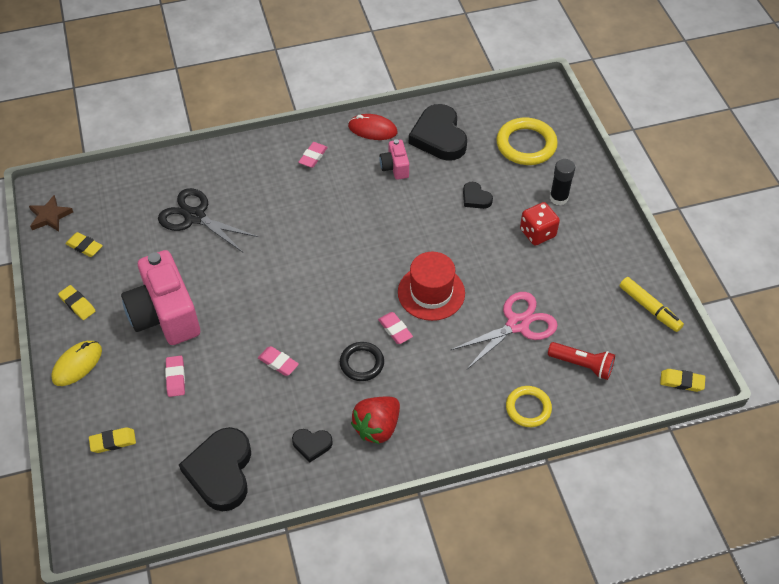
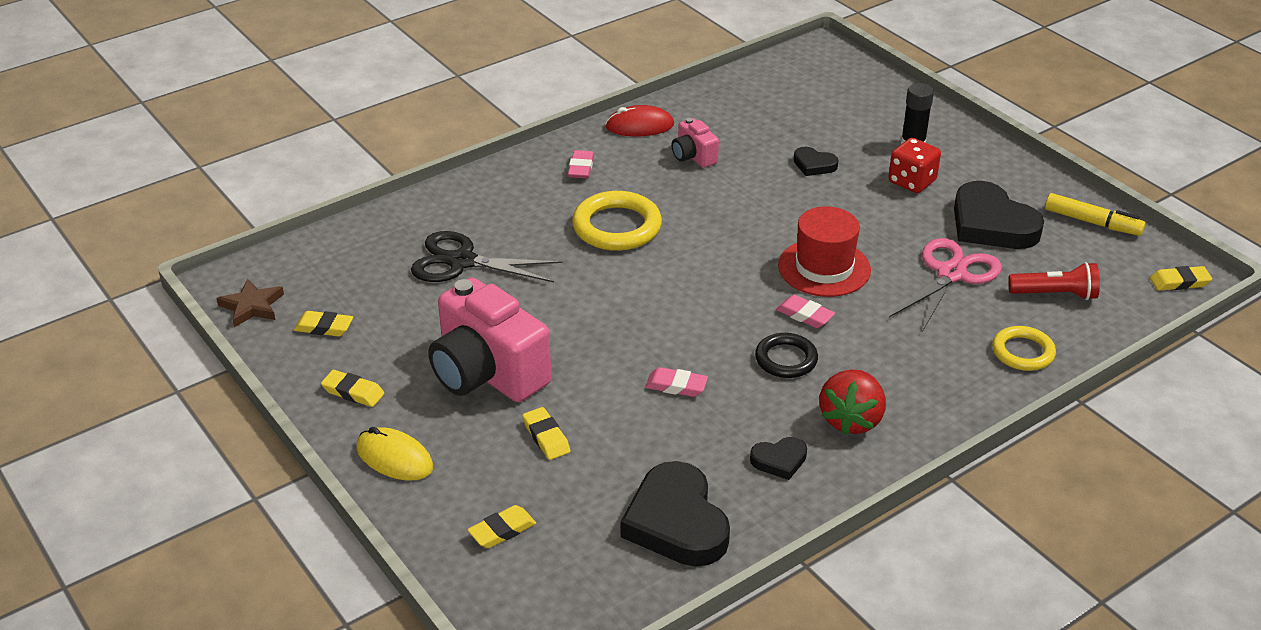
camera: 20 degrees left, 15 degrees down
(77, 364) = (394, 458): yellow mouse -> yellow mouse turned 75 degrees counterclockwise
(175, 378) = (546, 437): pink eraser -> yellow eraser
(439, 137) = (728, 116): black heart -> black heart (991, 224)
(526, 145) = (839, 103): yellow ring -> yellow ring (617, 227)

